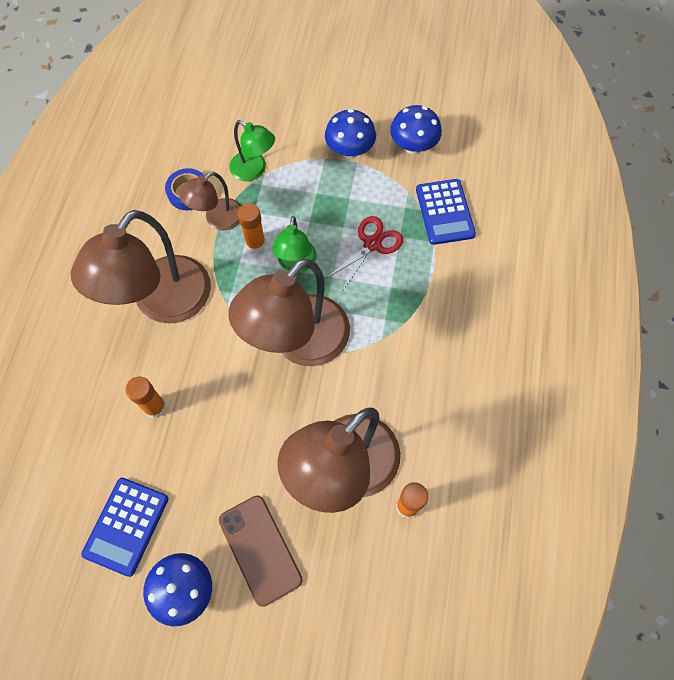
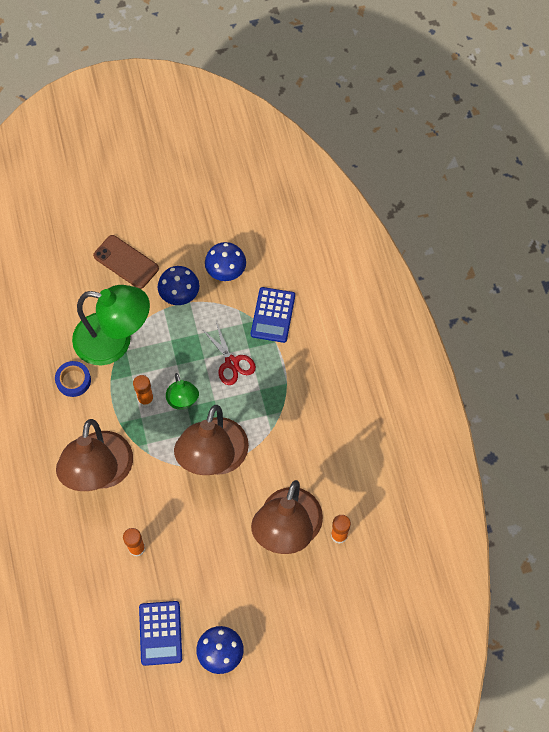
camera: 25 degrees left, 0 degrees up
(218, 219) = (107, 392): brown lamp -> none
(254, 170) = (114, 341): green lamp -> green lamp, size x1.92
(260, 549) = (257, 606): brown phone -> brown phone (126, 262)
(372, 244) = (231, 362): red scissors -> red scissors turned 135 degrees clockwise
(445, 212) = (273, 315): blue calculator -> blue calculator turned 45 degrees clockwise

